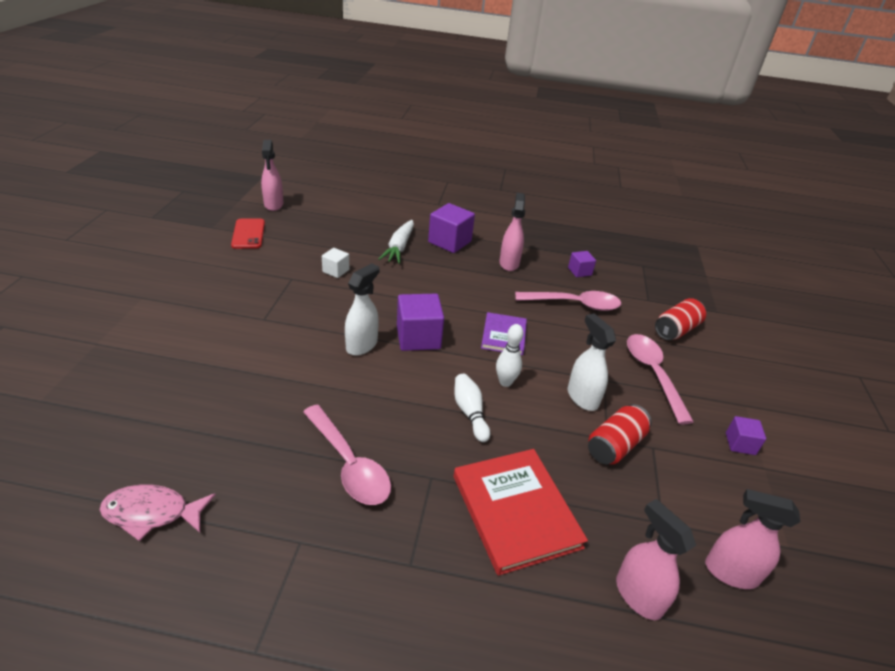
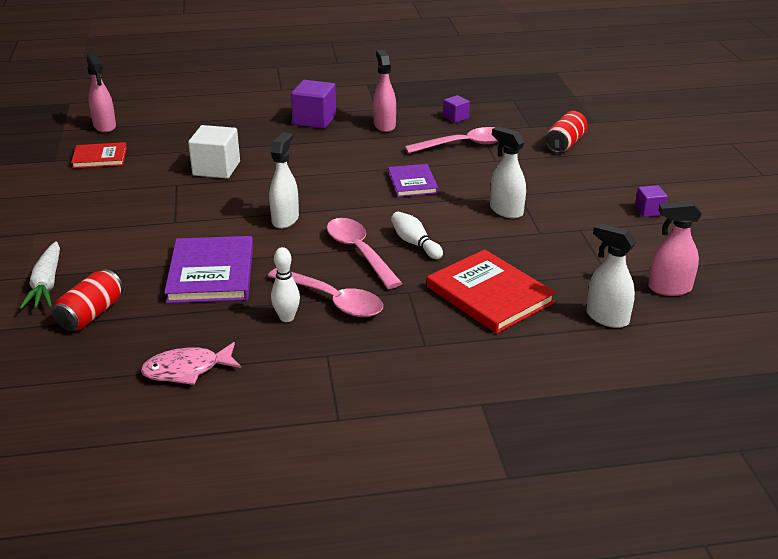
camera: 15 degrees left, 5 degrees down
(248, 234) = (99, 158): red phone -> red book
(256, 390) = (211, 273): none -> purple book
(336, 271) = (216, 168): white cube -> white cube, size x1.82
(399, 247) = (266, 135): white carrot -> white carrot (46, 284)
(418, 337) = (334, 202): purple cube -> none
(505, 382) = (433, 216): white bowling pin -> white bowling pin (287, 318)
(615, 445) = (548, 236): red can -> red can (91, 314)
(638, 595) = (606, 318): pink spray bottle -> white spray bottle
(653, 374) = (558, 180): pink spoon -> pink spoon (359, 252)

